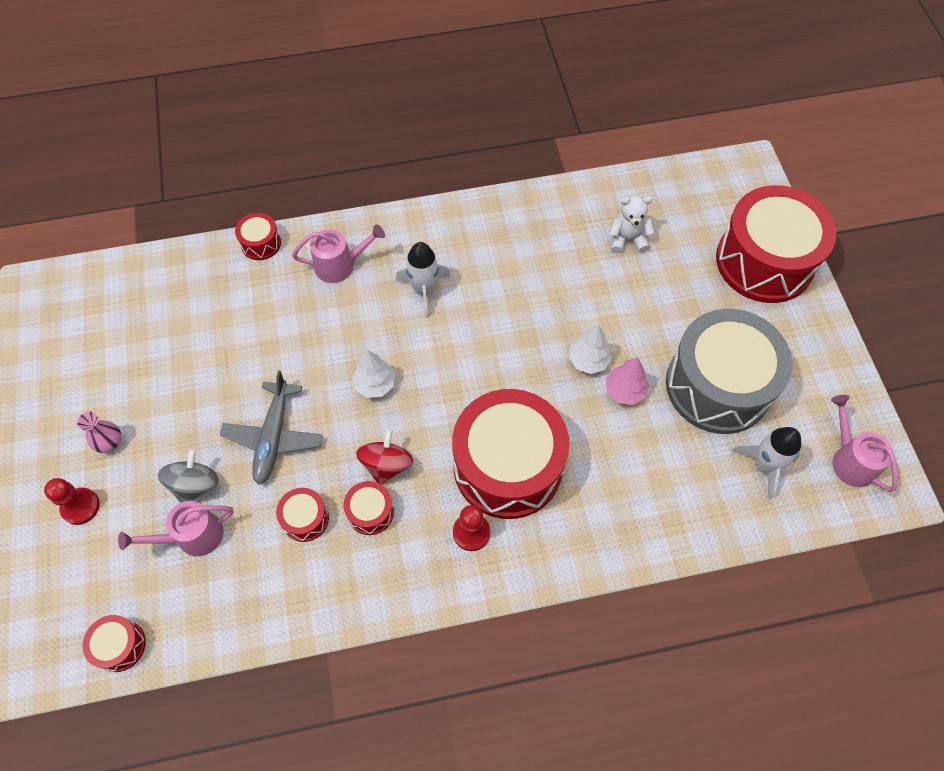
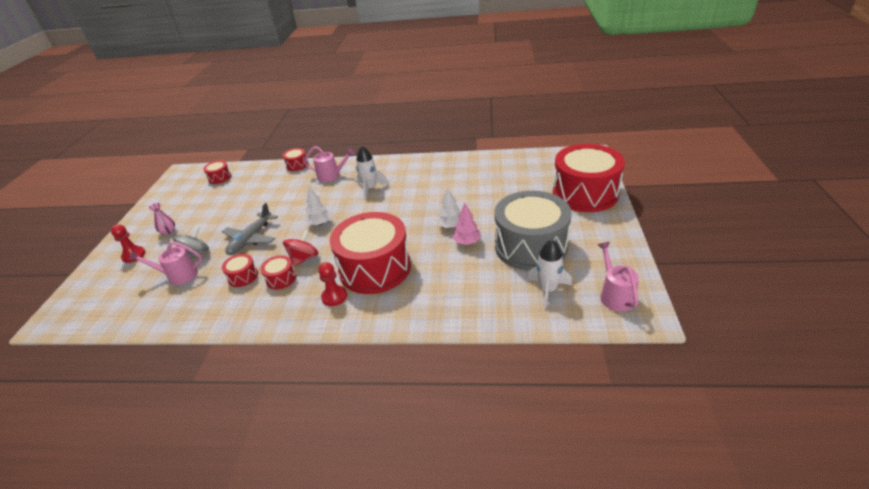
camera: 20 degrees right, 25 degrees down
(120, 646) = (104, 319): red drum -> red drum (219, 177)
(627, 239) = (500, 178): white teddy bear -> none

